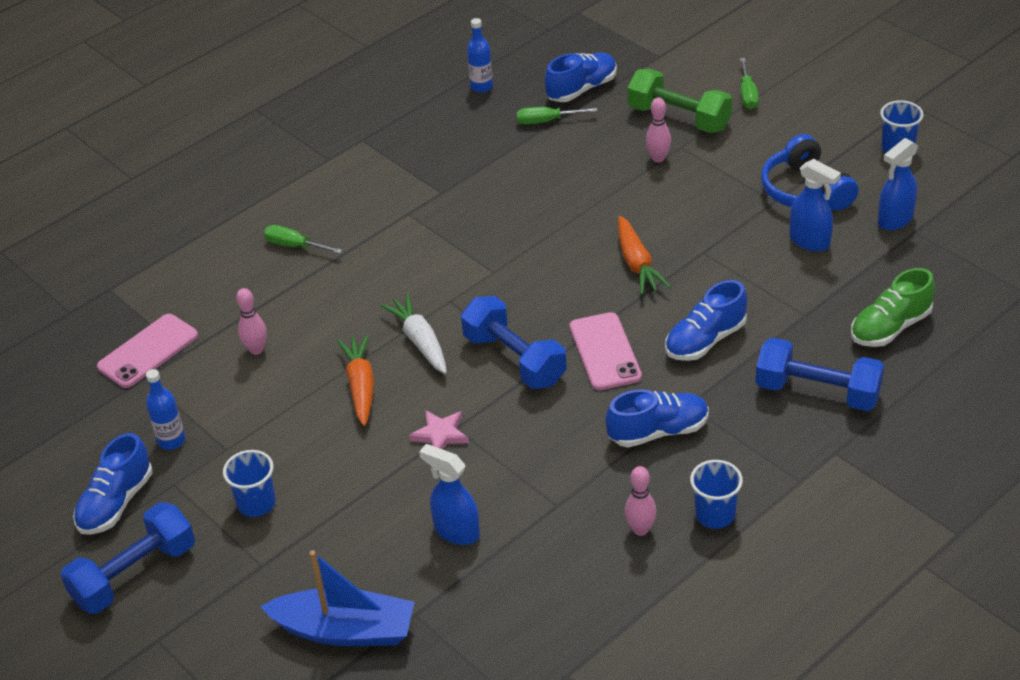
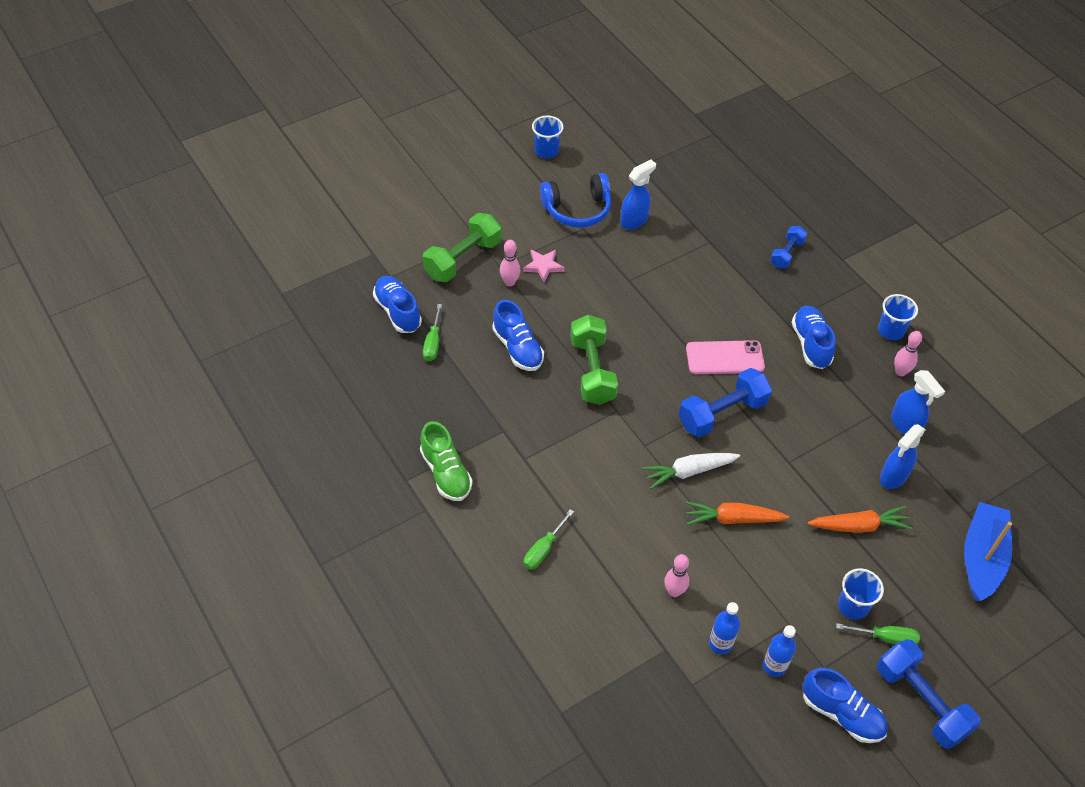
camera: 85 degrees left, 10 degrees up
(148, 351) = (658, 680): pink phone -> none
(440, 434) = (795, 473): pink star -> pink star (543, 266)
(481, 87) = (364, 379): blue bottle -> blue bottle (720, 644)
(546, 243) = (592, 371): none -> green dumbbell
(637, 263) = (632, 320): orange carrot -> orange carrot (859, 526)
(705, 340) = (724, 299): blue shoe -> blue shoe (517, 348)
(747, 94) = (449, 213): green screwdriver -> green screwdriver (885, 637)
(817, 392) = (786, 254): blue dumbbell -> blue dumbbell, size x0.58
(890, 327) = (732, 203): green shoe -> green shoe (446, 473)
(895, 220) = (624, 173): blue spray bottle -> blue spray bottle (905, 425)

